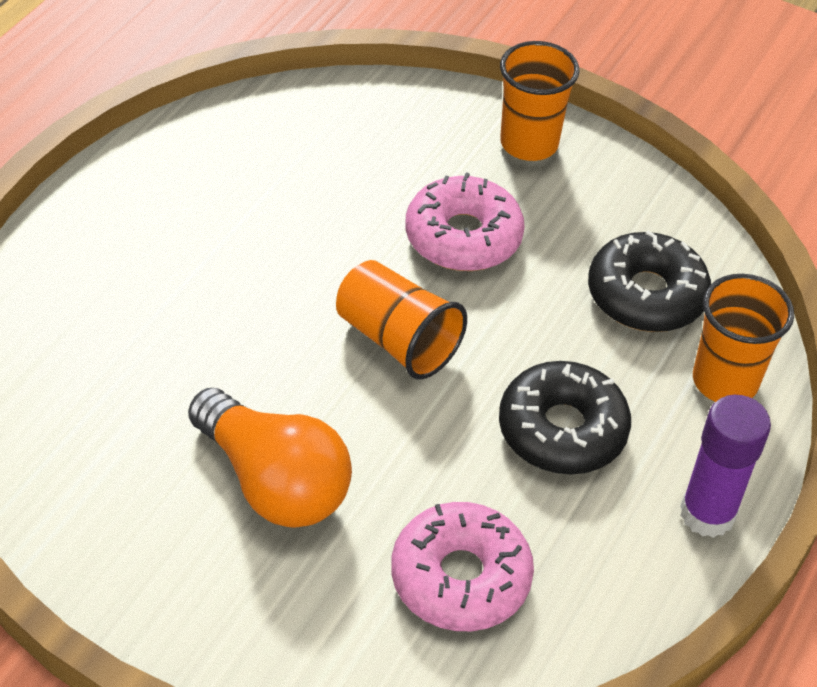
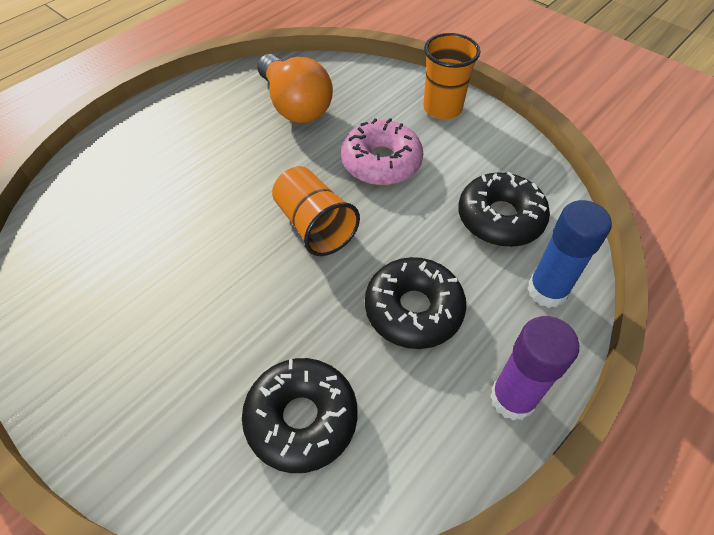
camera: 15 degrees right, 5 degrees up
(274, 481) = (192, 315): orange light bulb -> orange light bulb (295, 105)
(460, 577) = (301, 419): pink donut -> black donut
(725, 381) = (547, 291): orange cup -> blue glue stick

